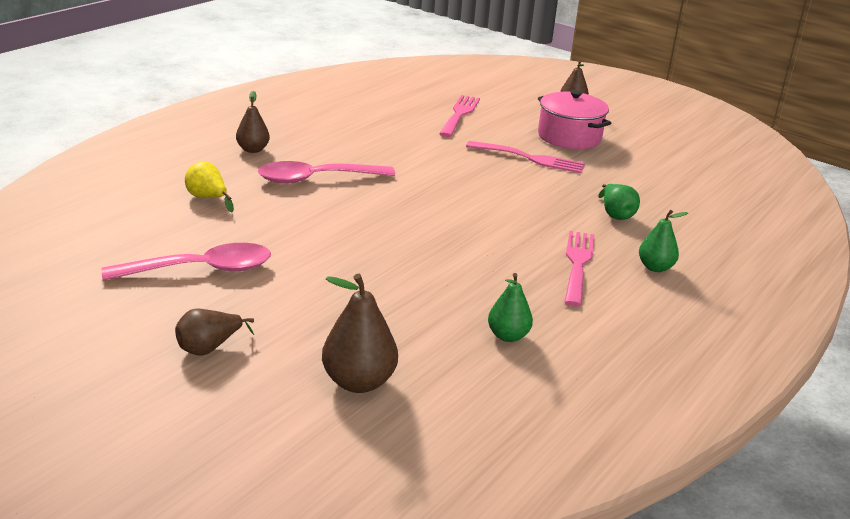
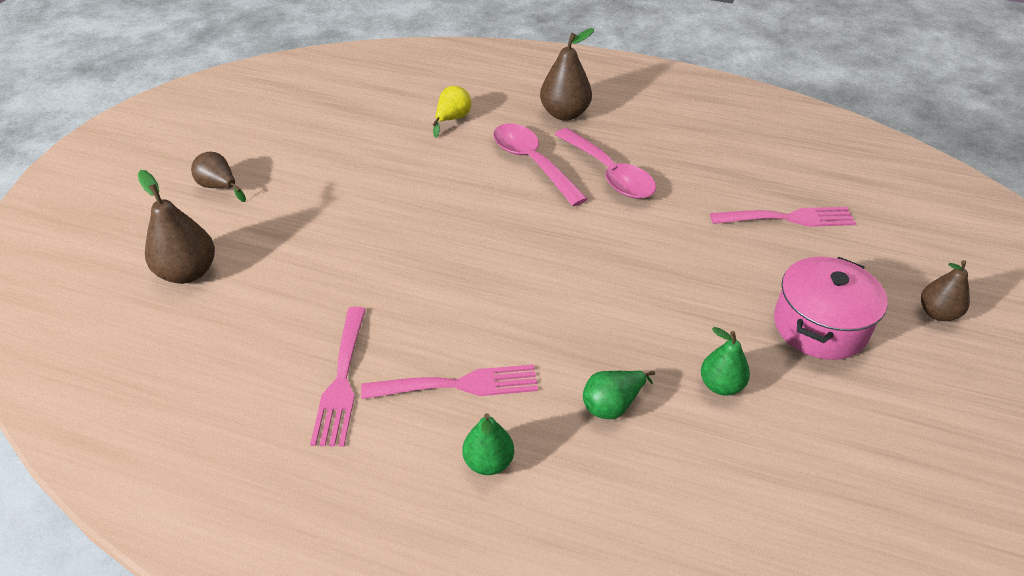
camera: 75 degrees right, 15 degrees up
(200, 270) = (331, 151): pink spoon -> pink spoon (609, 173)
(253, 150) = (564, 114): brown pear -> brown pear, size x1.56
(508, 336) = (286, 351): green pear -> green pear (721, 385)
(530, 158) = (714, 300): pink fork -> pink fork (341, 380)

